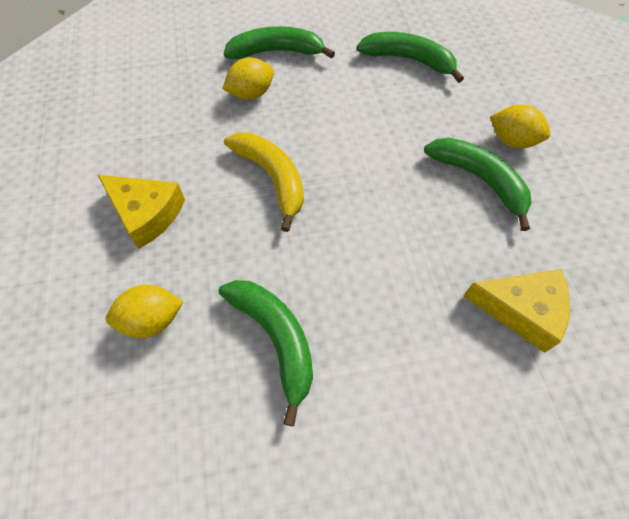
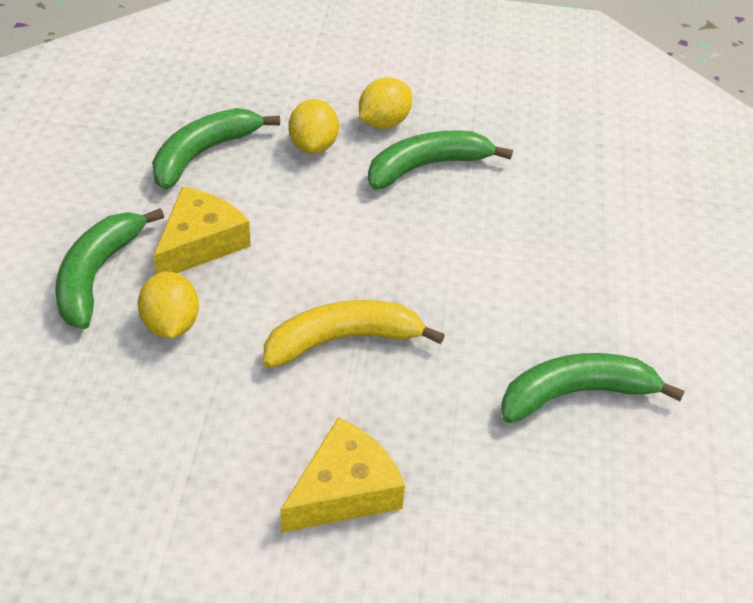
camera: 75 degrees left, 15 degrees down
(152, 320) = (518, 509): yellow lemon -> yellow lemon (313, 146)
(521, 310) = (592, 198): yellow cheese -> yellow cheese (200, 243)

